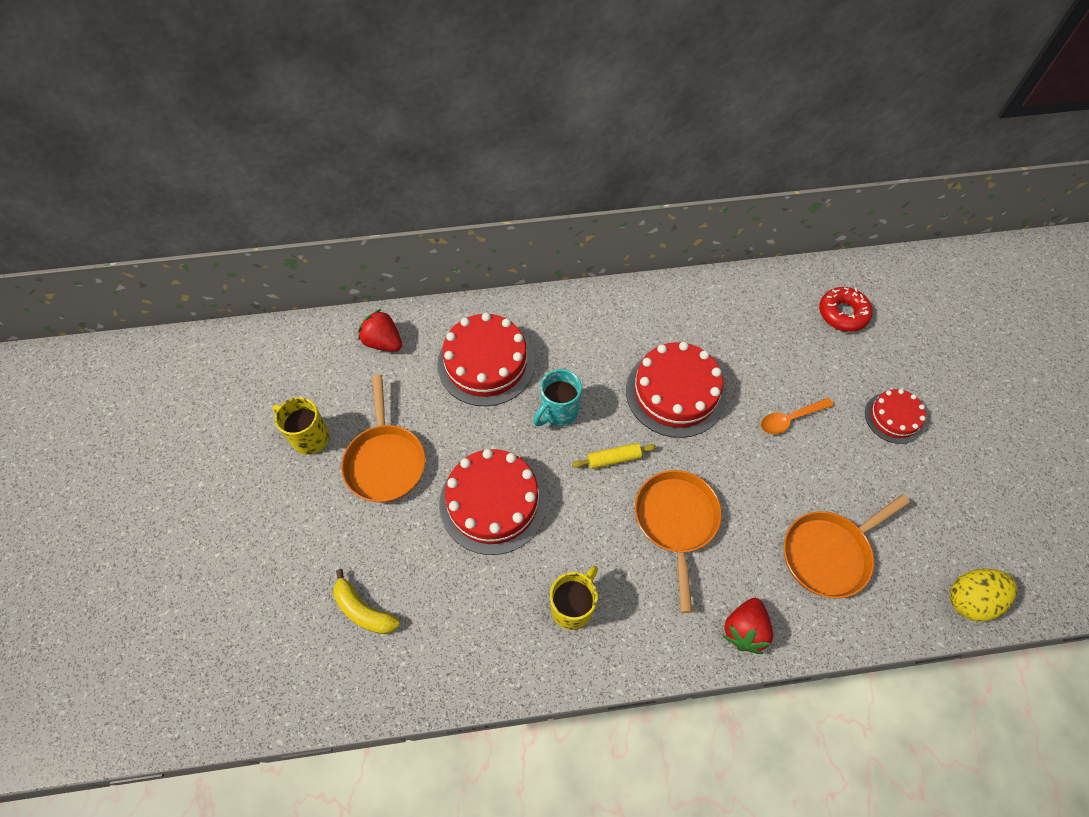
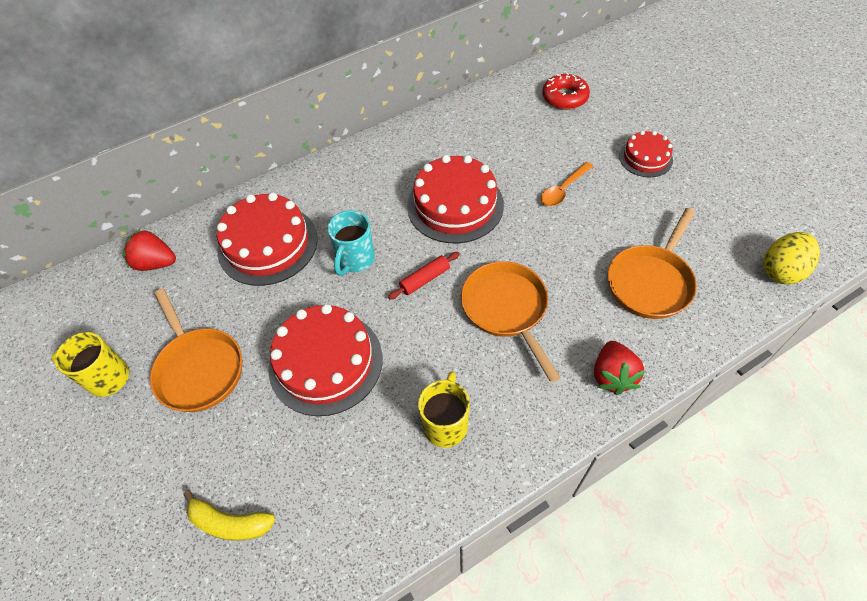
camera: 20 degrees left, 5 degrees down
(613, 459) = (425, 279): yellow rolling pin -> red rolling pin

